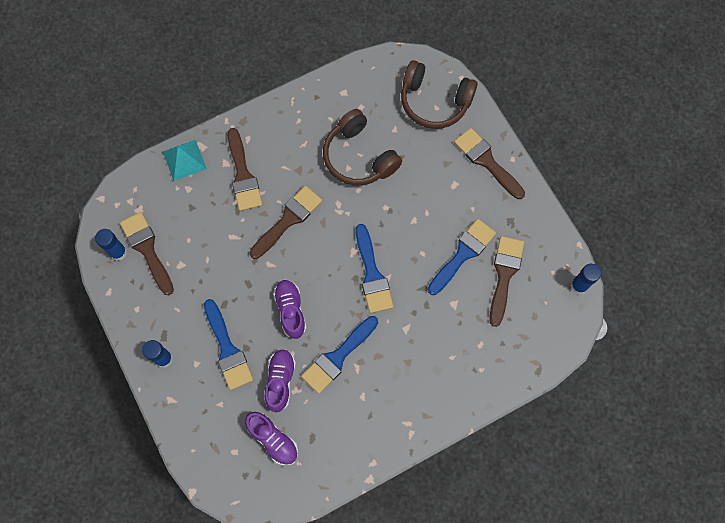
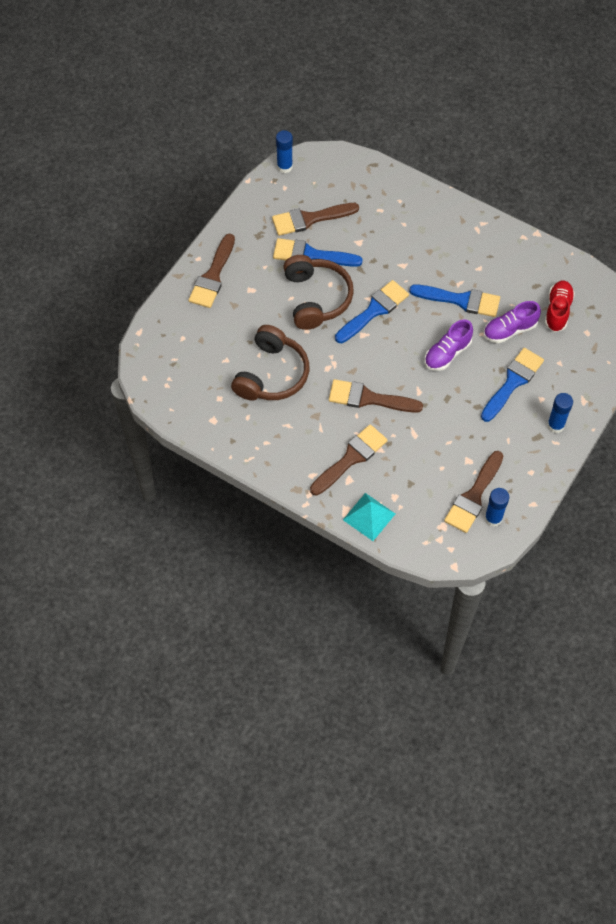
camera: 120 degrees left, 10 degrees down
(273, 440) = (557, 311): purple shoe -> red shoe
(434, 102) = (177, 342): brown headphones -> brown headphones (316, 298)

